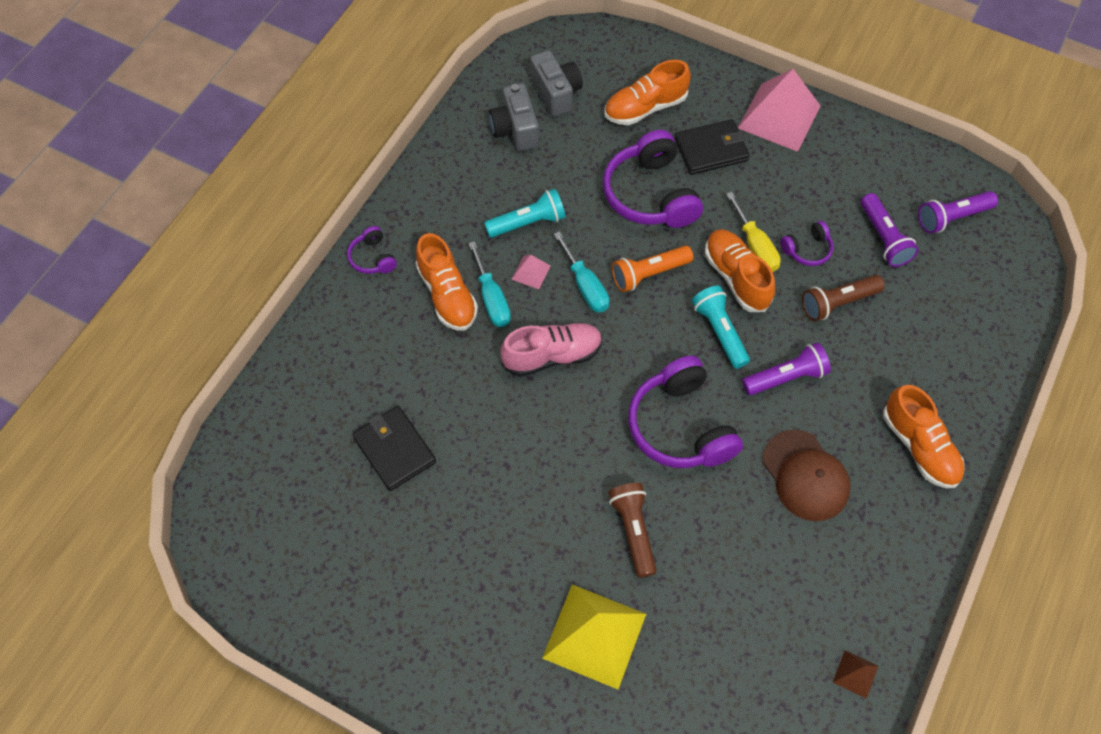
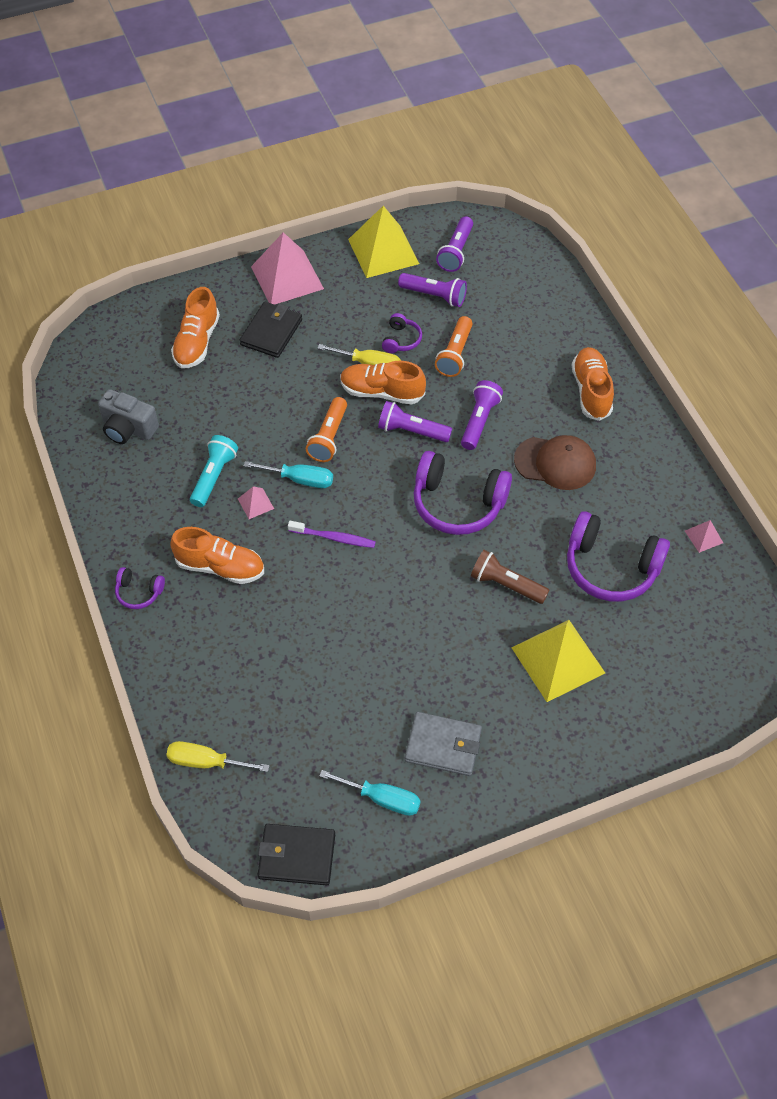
camera: 50 degrees left, 5 degrees down
(261, 426) = (206, 762): none -> yellow screwdriver
(394, 450) = (311, 685): black wallet -> black wallet (297, 856)
(424, 600) = (443, 746): none -> grey wallet
(492, 299) = (252, 542): turquoise screwdriver -> turquoise screwdriver (382, 799)
(552, 356) = (334, 538): pink shoe -> purple toothbrush
(556, 93) = (125, 383): grey camera -> none
(650, 194) = (269, 391): purple headphones -> purple headphones (611, 568)
(719, 331) = (411, 431): turquoise flashlight -> purple flashlight
(837, 303) = (455, 354): brown flashlight -> orange flashlight
(855, 674) = (703, 536): brown pyramid -> pink pyramid
(887, 163) = (383, 251): none -> yellow pyramid
(919, 447) = (591, 391): orange shoe -> orange shoe turned 105 degrees counterclockwise

